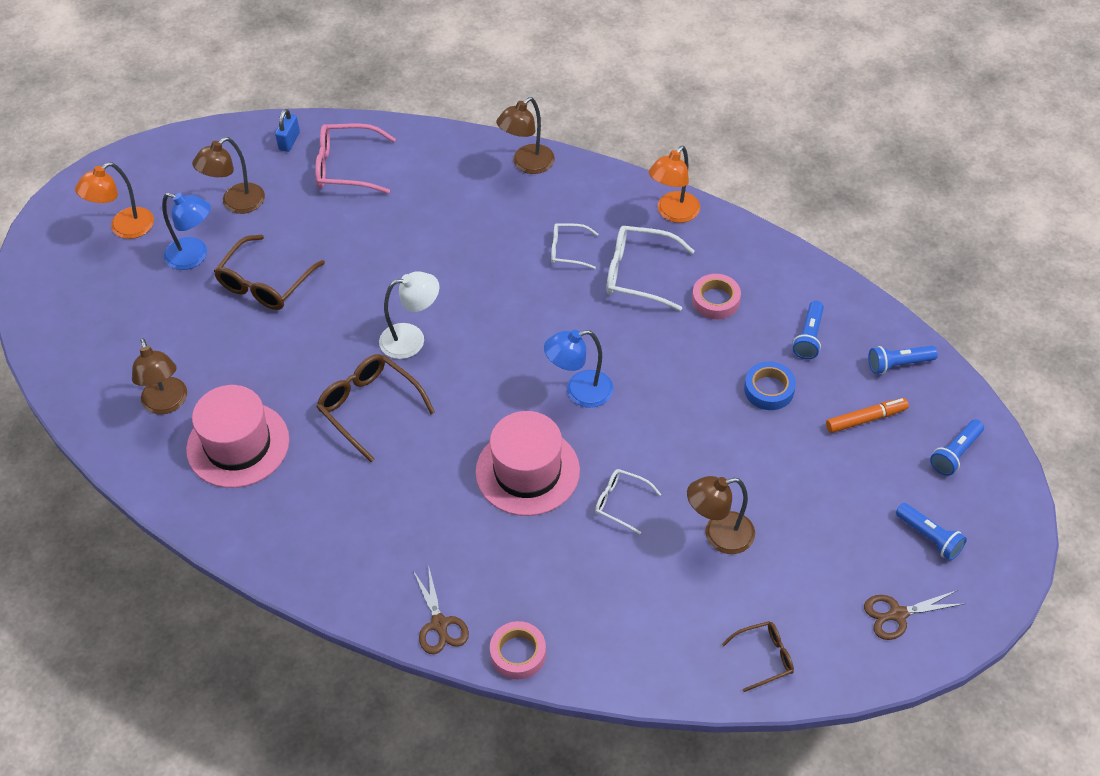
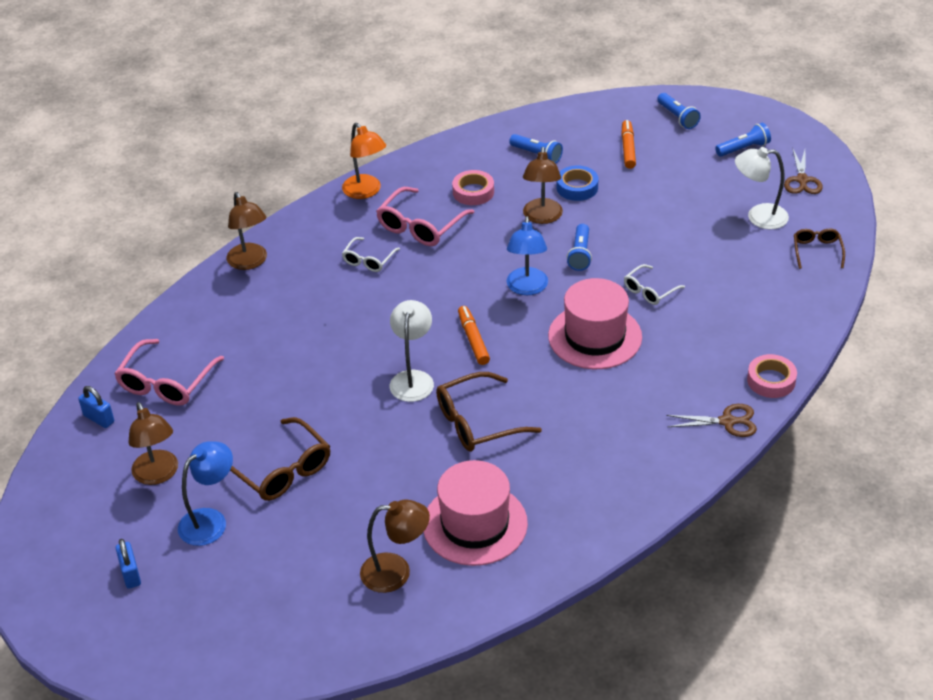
camera: 70 degrees left, 10 degrees down
(124, 228) = (131, 574): orange lamp -> blue padlock
(484, 370) = (473, 340): none -> orange marker
(639, 274) = (420, 226): white glasses -> pink glasses
(719, 535) = (702, 247): brown lamp -> brown lamp (542, 217)
(802, 581) = (758, 216): none -> white lamp
(898, 364) = (585, 120): blue flashlight -> blue flashlight (580, 254)

